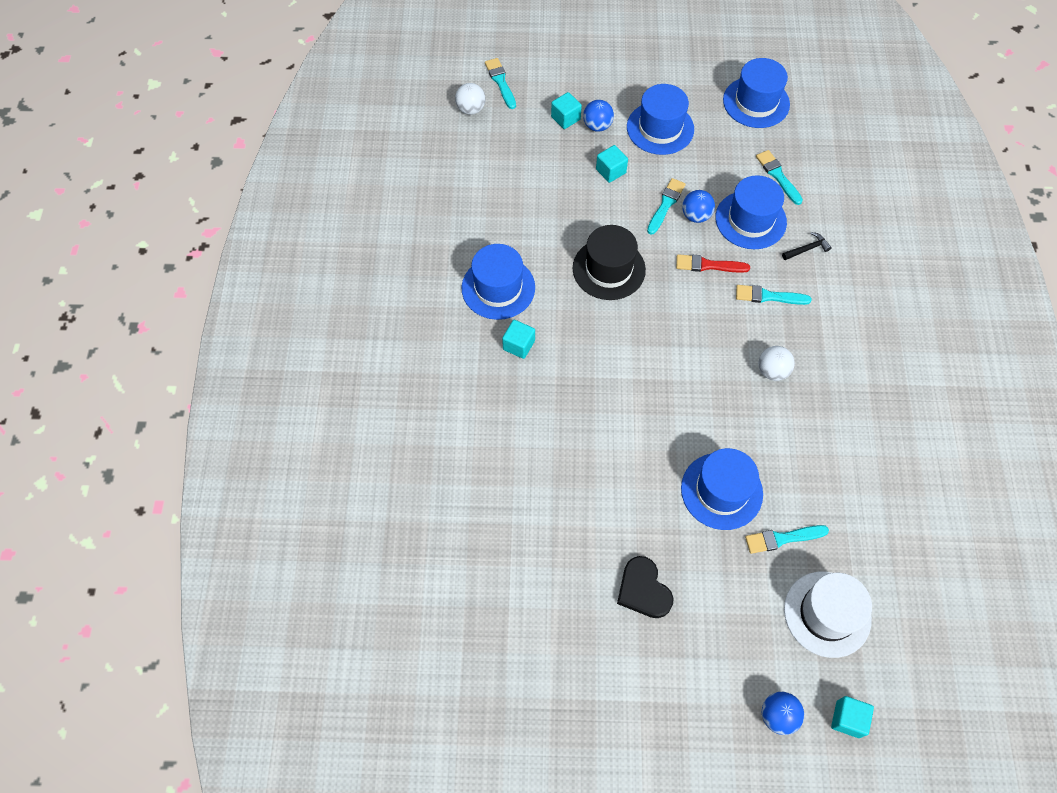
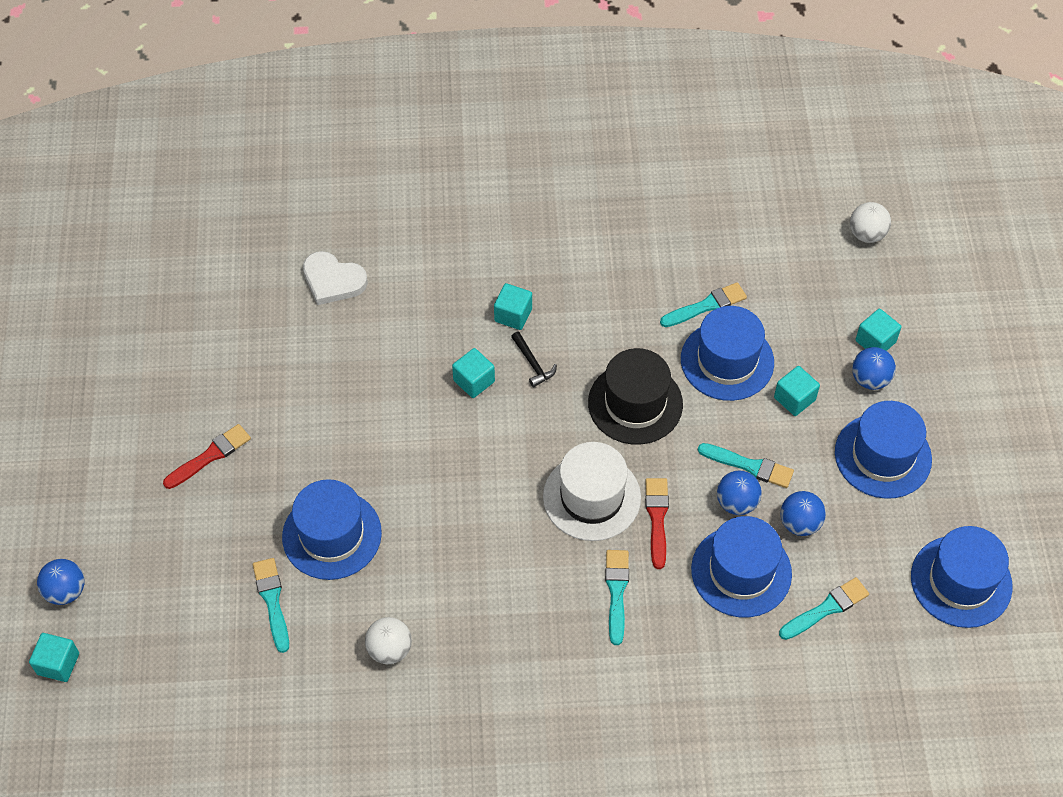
camera: 85 degrees right, 5 degrees down
(467, 483) = (333, 280): none -> white heart
(498, 288) = (591, 287): blue hat -> blue hat (727, 361)
(500, 82) = (922, 263): turquoise brush -> turquoise brush (706, 306)
(580, 378) = (474, 381): none -> turquoise cube
(643, 590) = (210, 456): black heart -> red brush
(712, 181) = (800, 523): none -> blue ball
(772, 371) = (501, 594): white ball -> white ball (389, 649)
(807, 249) = (702, 644): black hammer -> black hammer (533, 364)
(827, 614) = (179, 647): white hat -> white hat (592, 497)

